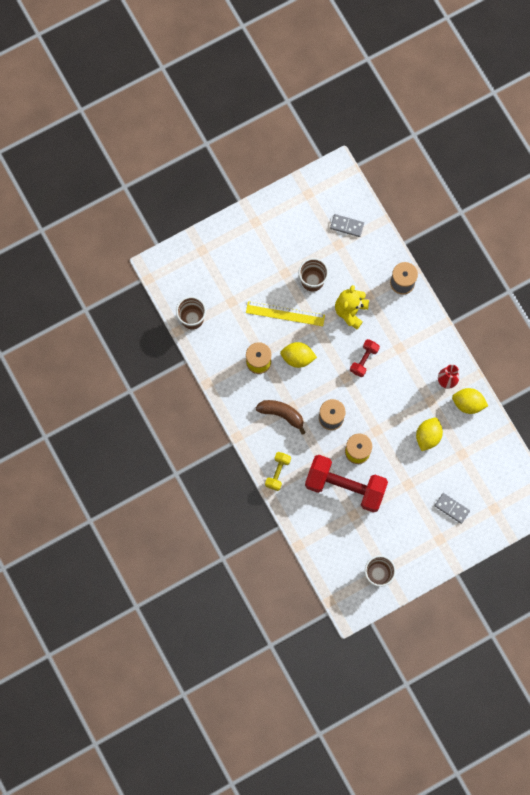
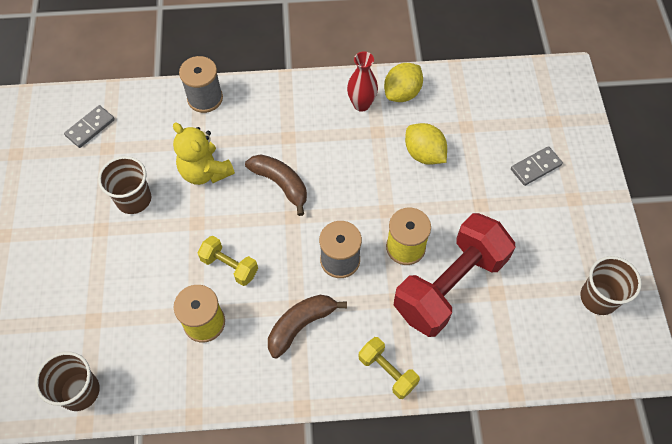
camera: 65 degrees left, 15 degrees down
(285, 313) = (157, 254): yellow ruler -> none
(297, 357) = (229, 266): yellow lemon -> yellow dumbbell
(364, 360) = (281, 184): red dumbbell -> brown banana

